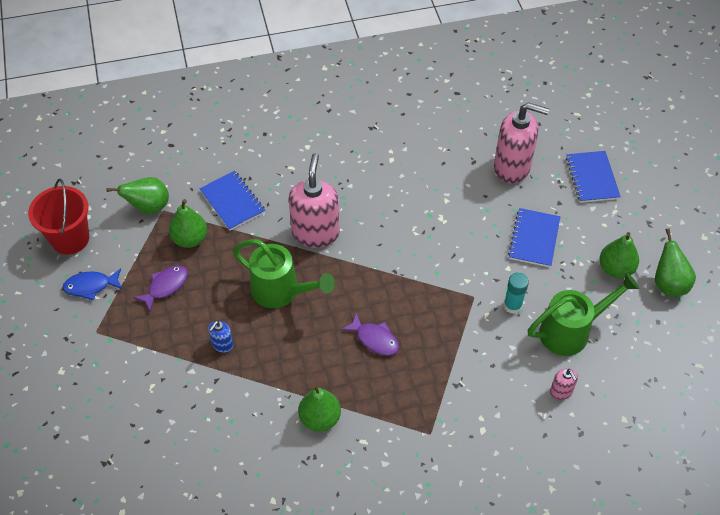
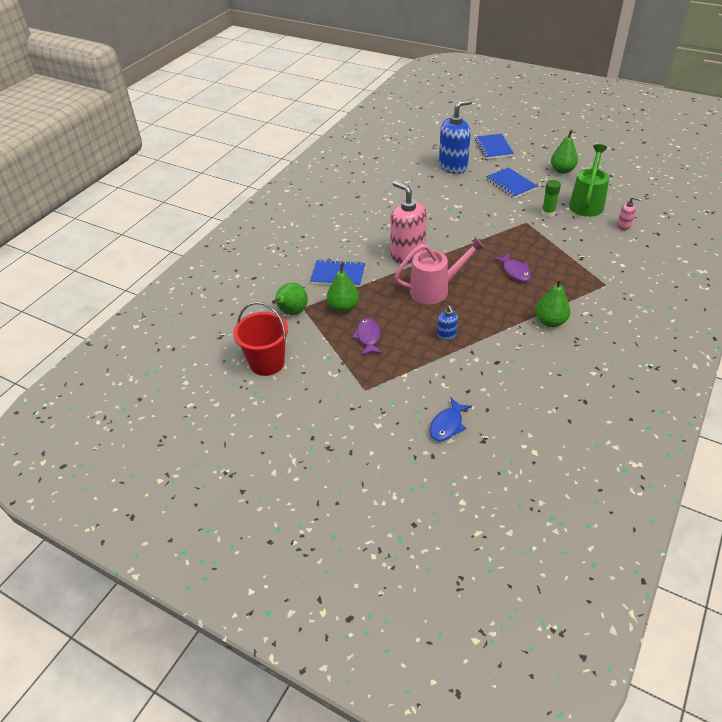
camera: 45 degrees left, 10 degrees down
(91, 286) = (322, 373): blue fish -> blue fish (447, 425)
(281, 291) = (435, 290): green watering can -> pink watering can
(374, 339) = (515, 271): purple fish -> purple fish turned 75 degrees clockwise
(512, 167) = (453, 166): pink soap dispenser -> blue soap dispenser
(512, 305) = (548, 213): turquoise glue stick -> green glue stick
(592, 178) = (493, 148): blue notebook -> blue notebook turned 45 degrees clockwise
(668, 284) = (590, 161): green pear -> none

